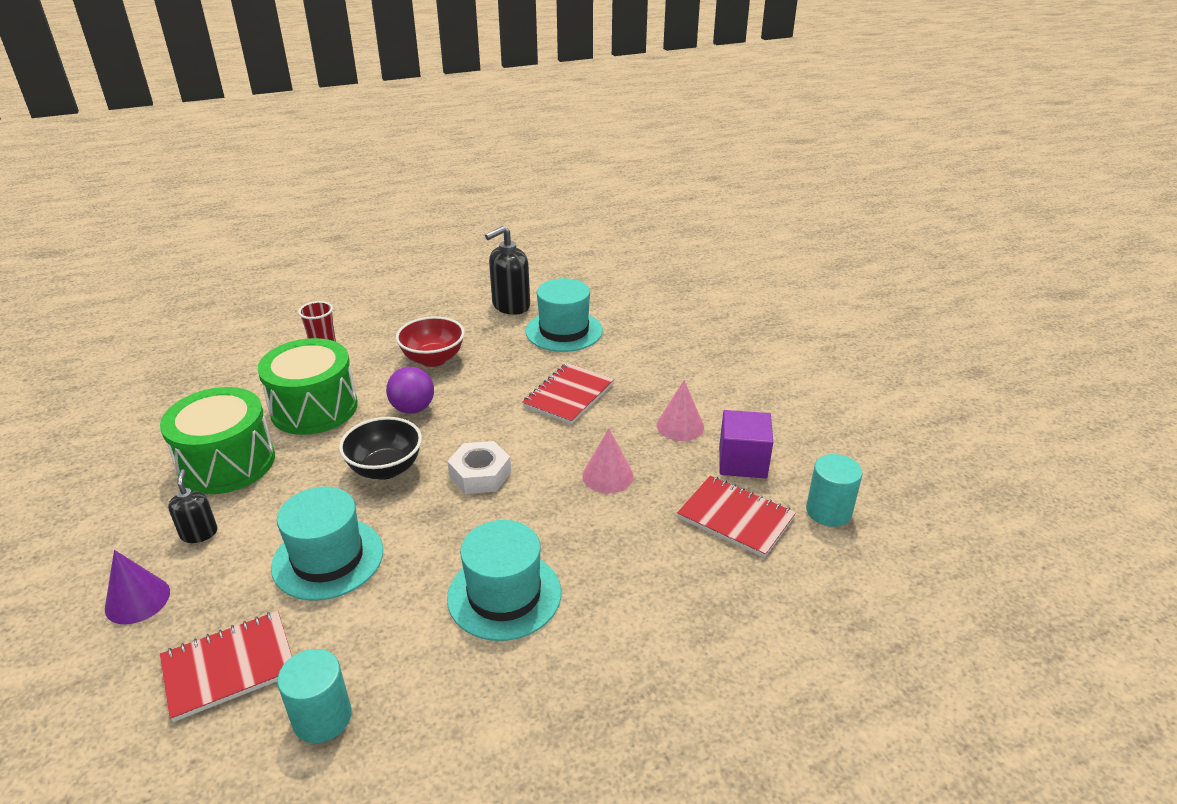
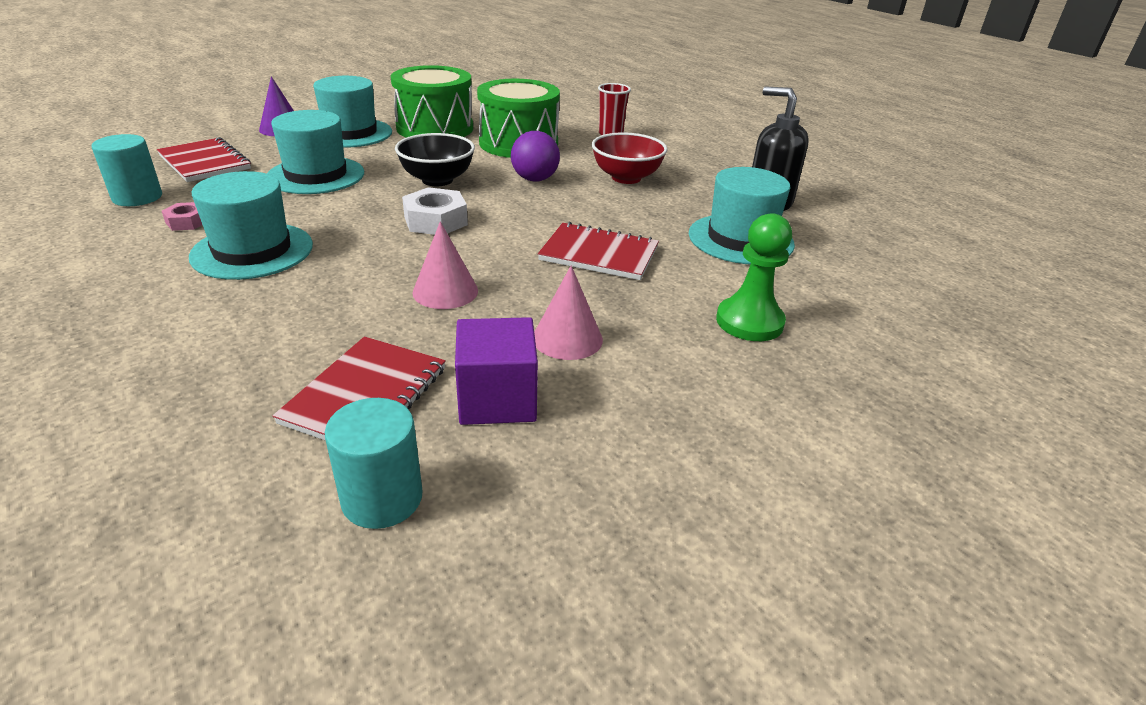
camera: 75 degrees right, 0 degrees up
(199, 533) = (350, 133): black soap dispenser -> turquoise hat
(417, 656) = (187, 222): none -> pink nut
(671, 353) = (749, 322): none -> green pawn

